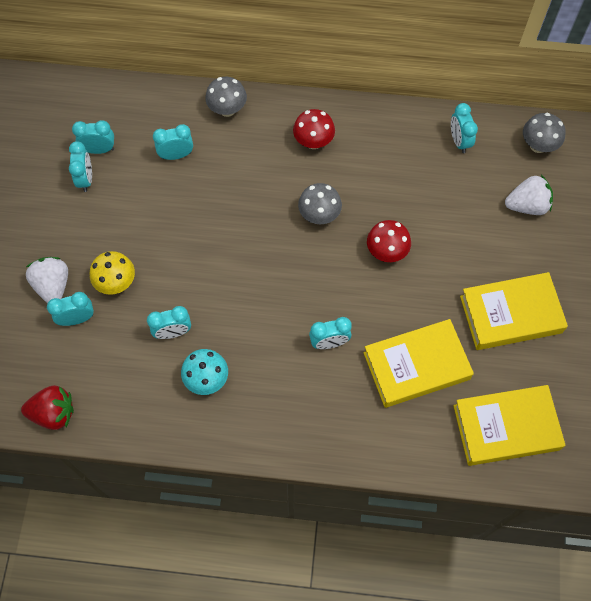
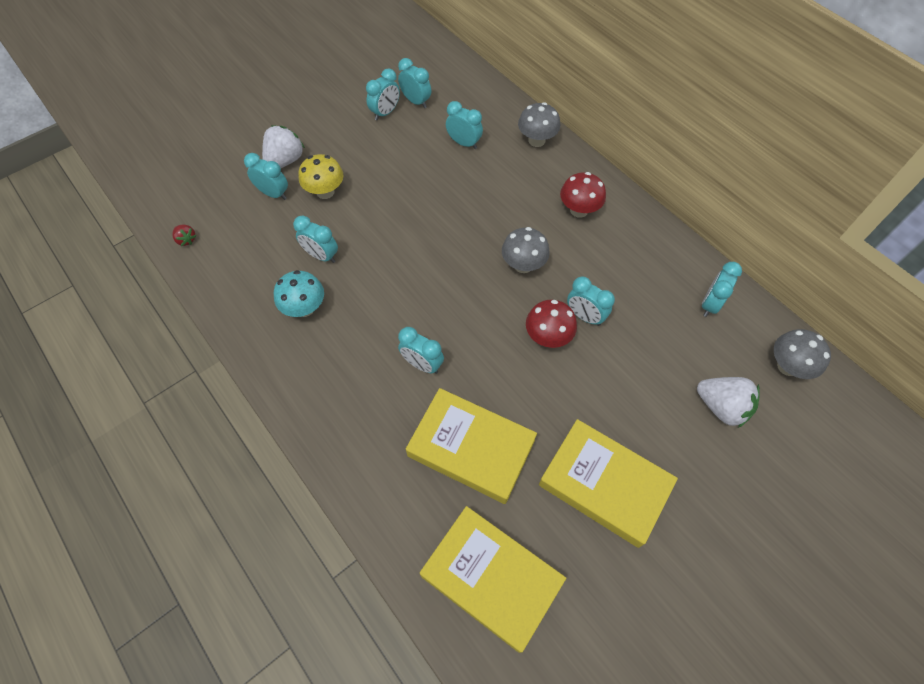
camera: 45 degrees right, 5 degrees down
(53, 413) = (186, 240): red strawberry -> red strawberry, size x0.51
(394, 217) = (584, 316): none -> turquoise clock

